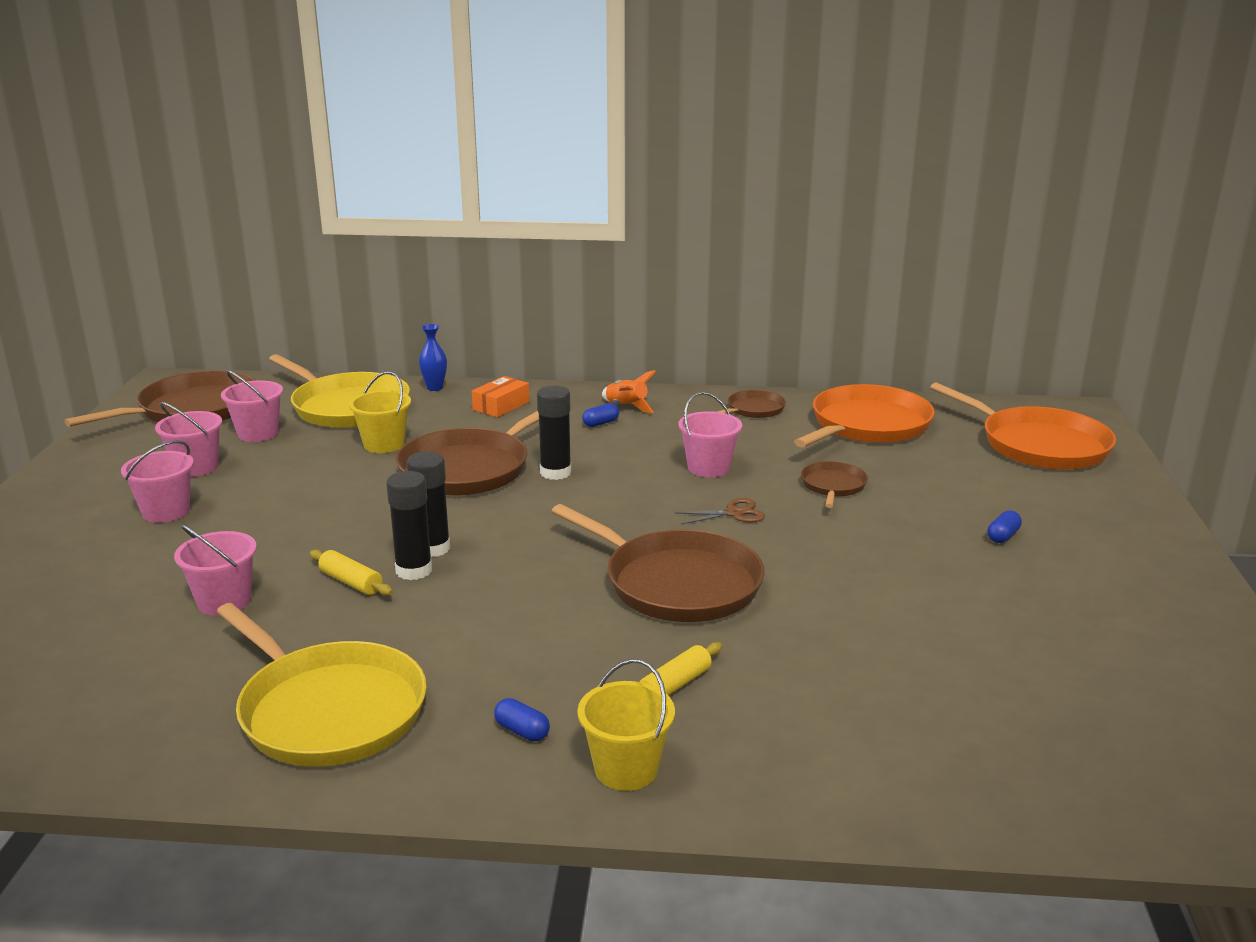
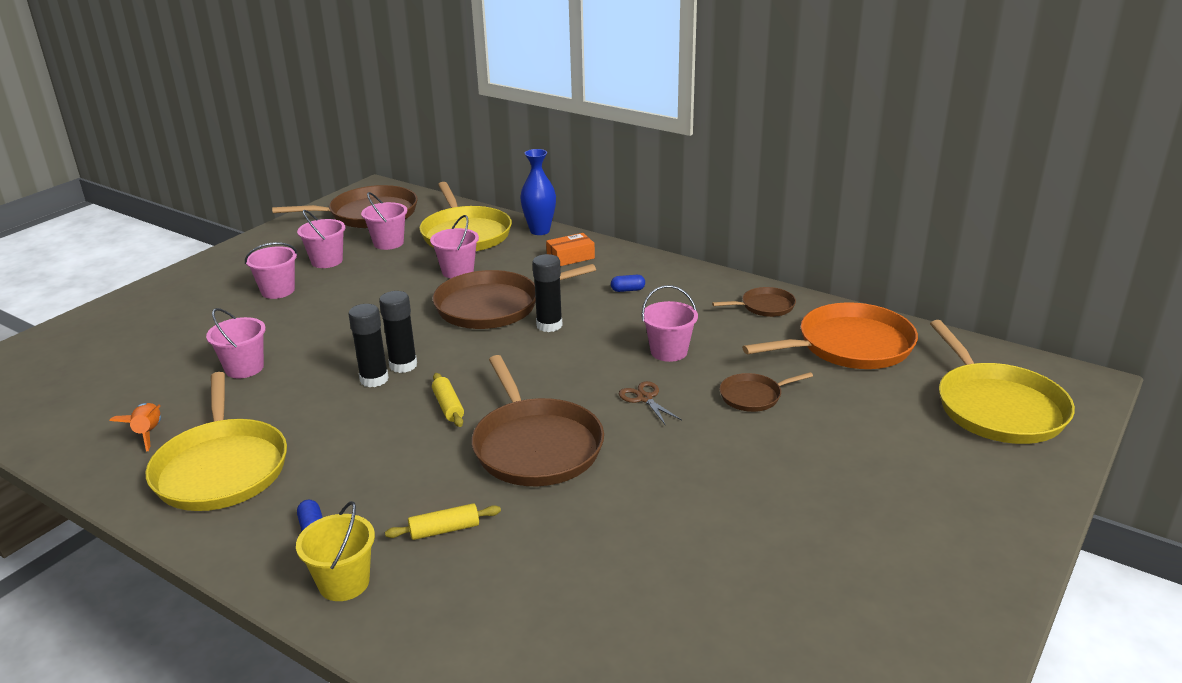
camera: 30 degrees right, 5 degrees up
(351, 582) = (328, 376): yellow rolling pin -> yellow rolling pin (448, 406)
(384, 444) = (457, 271): yellow bucket -> pink bucket
(435, 388) = (540, 231): blue vase -> blue vase, size x1.56
(626, 407) = (663, 280): orange rocket -> orange rocket (148, 433)
(734, 513) = (645, 398): brown scissors -> brown scissors turned 135 degrees counterclockwise
(833, 486) = (753, 396): brown pan -> brown pan turned 150 degrees counterclockwise
(1003, 536) = (853, 488): blue capsule -> none
(1038, 445) = (997, 407): orange pan -> yellow pan

